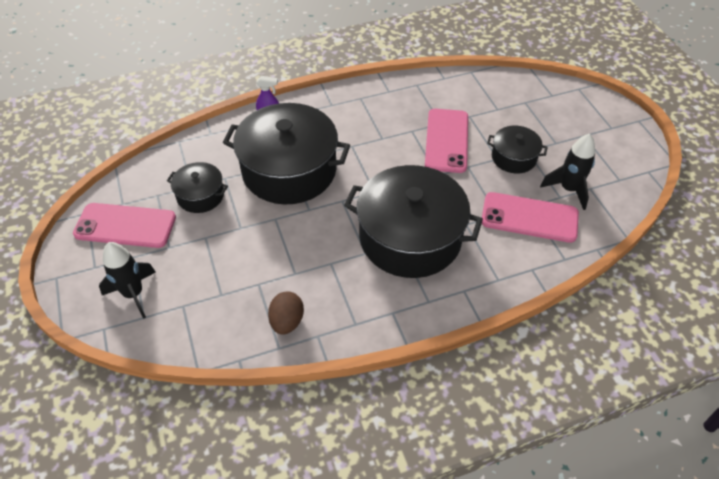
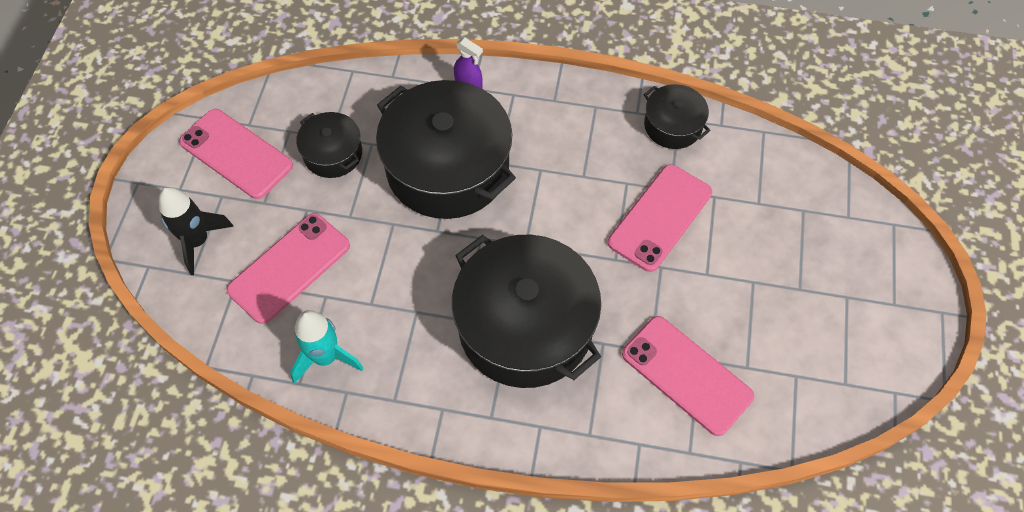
camera: 30 degrees right, 10 degrees up
(218, 278) = (289, 268): none -> pink phone
(287, 321) = (326, 357): brown egg -> turquoise rocket
(514, 157) = (728, 283): black pot -> black pot (672, 125)
(568, 189) = (766, 363): black rocket -> none

